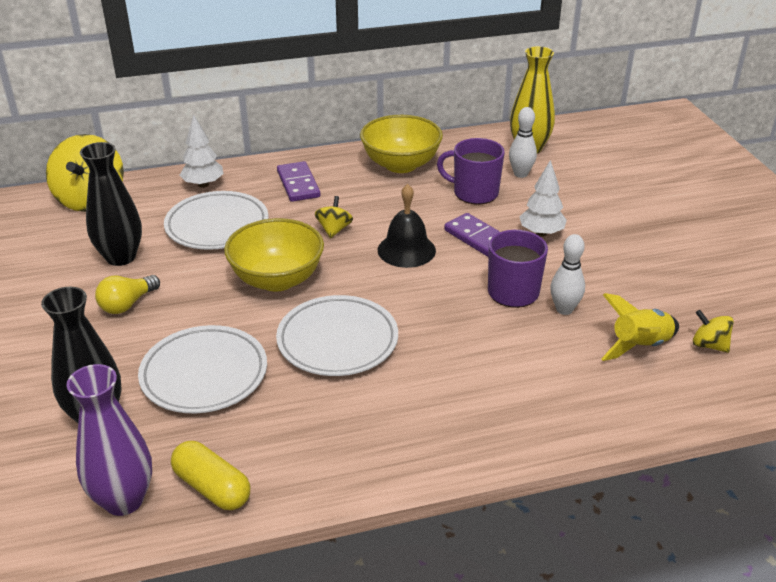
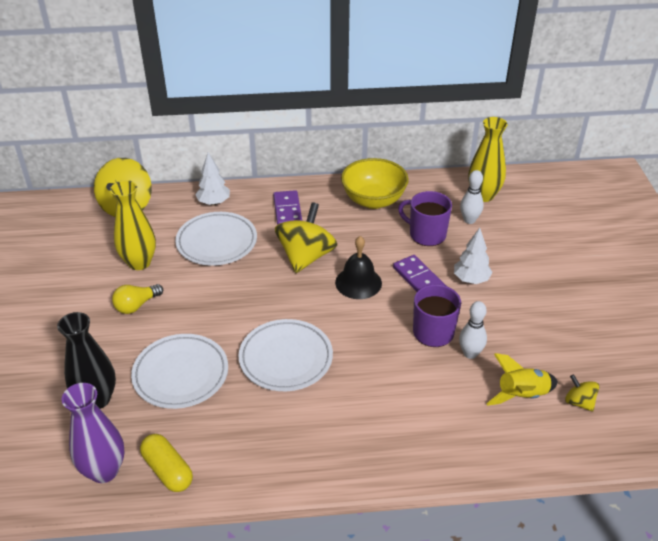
camera: 10 degrees right, 5 degrees up
(121, 257) = (139, 262): black vase -> yellow vase
(277, 279) = (252, 297): yellow bowl -> none
(334, 229) = (306, 257): yellow spinning top -> yellow spinning top, size x2.07

